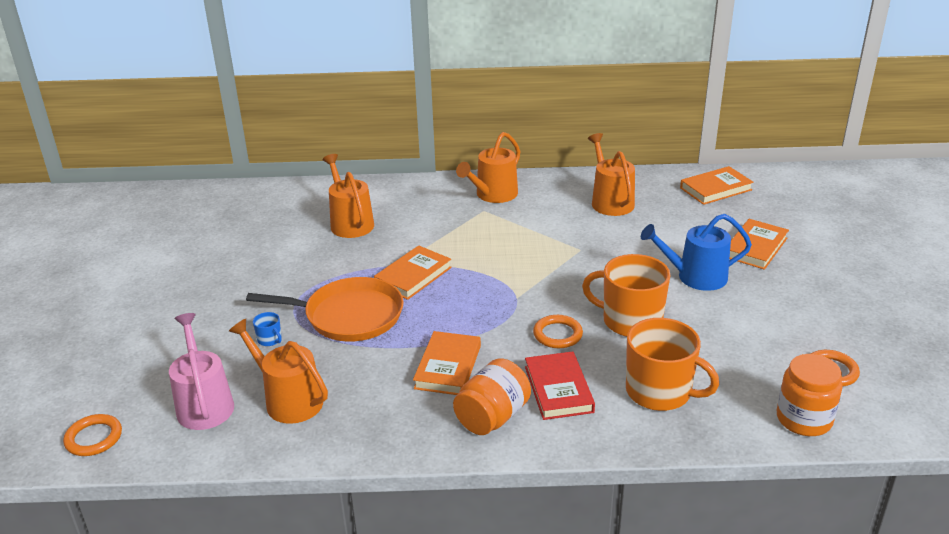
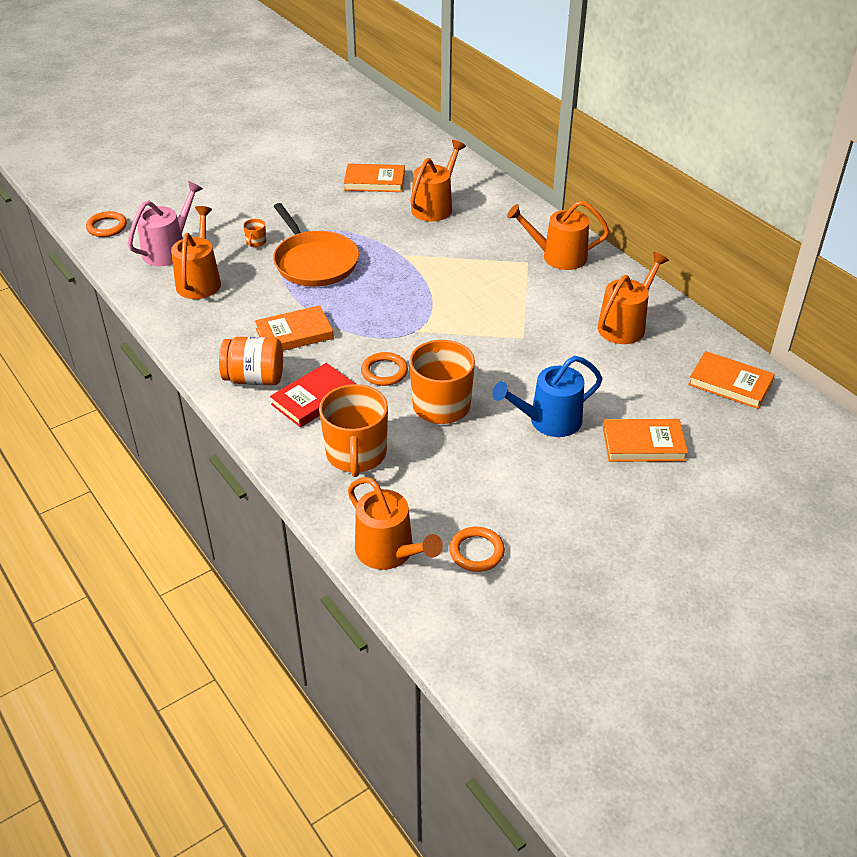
camera: 55 degrees right, 10 degrees up
(270, 340) = (256, 242): blue mug -> orange mug
(413, 276) = (393, 268): orange book -> orange book (374, 181)
(696, 277) = (549, 421): blue watering can -> blue watering can turned 75 degrees counterclockwise
(804, 419) = (389, 552): orange jar -> orange watering can

